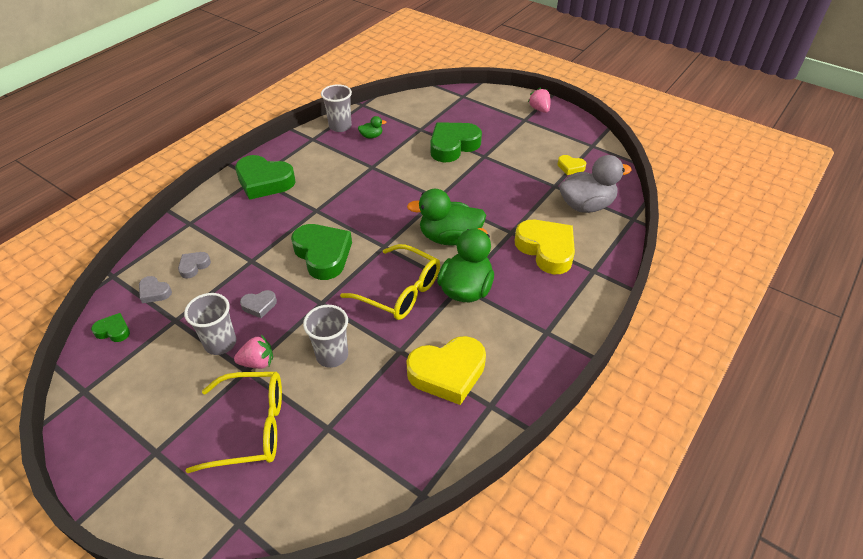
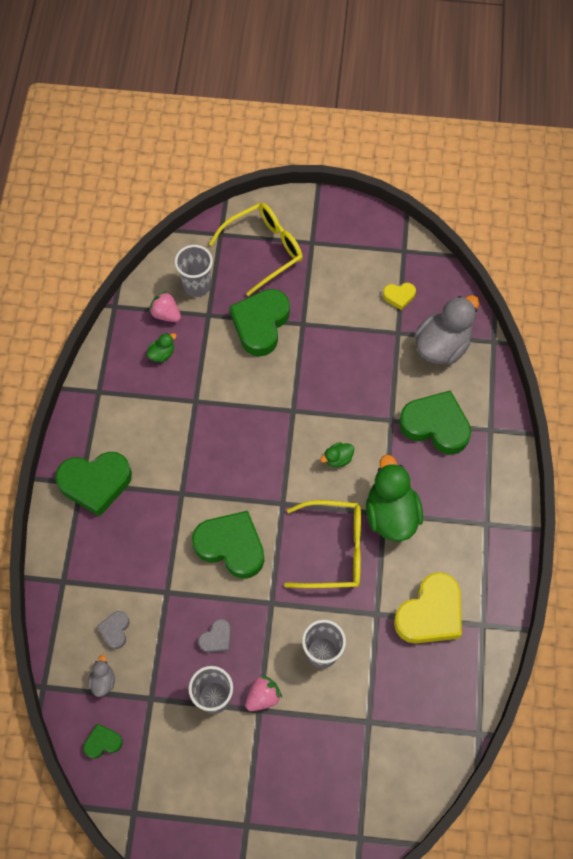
camera: 30 degrees left, 20 degrees up
(154, 292) = (103, 680): grey heart -> grey duck
(251, 427) = (306, 758): yellow glasses -> yellow glasses (264, 249)
(340, 126) = (115, 355): grey cup -> grey cup (197, 285)
(449, 238) = (337, 459): green duck -> green duck, size x0.44
(539, 109) = (318, 216): pink strawberry -> pink strawberry (166, 314)
(546, 249) = (435, 425): yellow heart -> green heart

